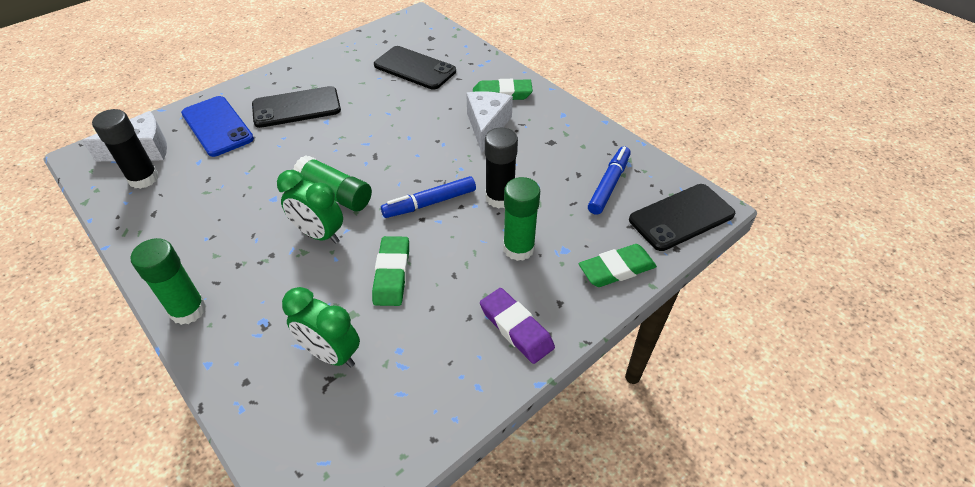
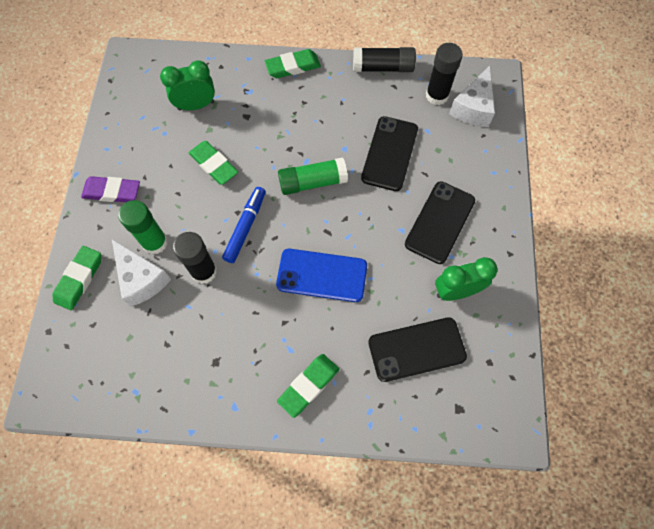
camera: 135 degrees right, 20 degrees up
(130, 236) = (383, 68): none -> black glue stick
(188, 310) = (293, 66): green glue stick -> green eraser
(217, 126) = (462, 161): blue phone -> blue phone (322, 275)
(319, 234) = (285, 152): green clock -> green clock (456, 291)
(487, 126) = (281, 334): white cheese -> white cheese (141, 279)
(609, 185) = (135, 353): blue marker -> none
(681, 217) = (59, 365): black phone -> black phone (390, 153)

